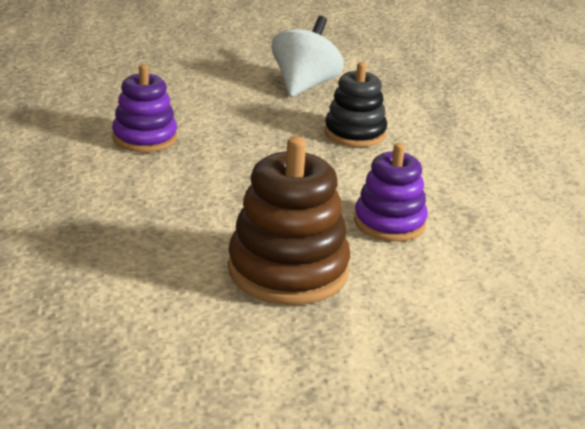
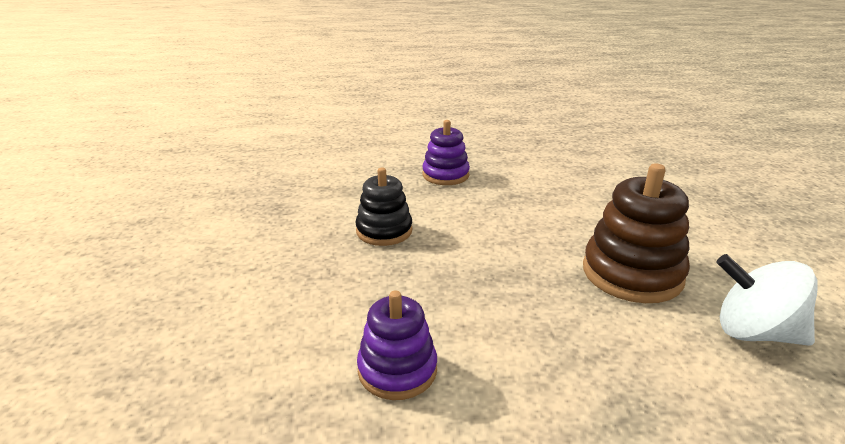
camera: 85 degrees left, 0 degrees up
(304, 85) = (270, 252): white spinning top -> white spinning top (754, 332)
(389, 223) = (537, 225): purple stacking toy -> purple stacking toy (445, 175)

